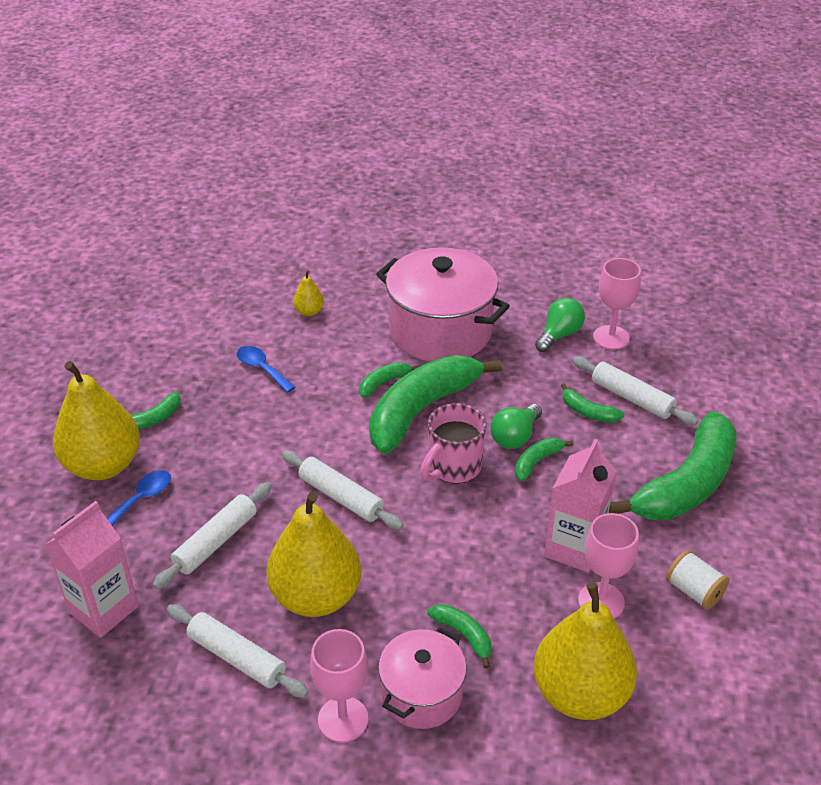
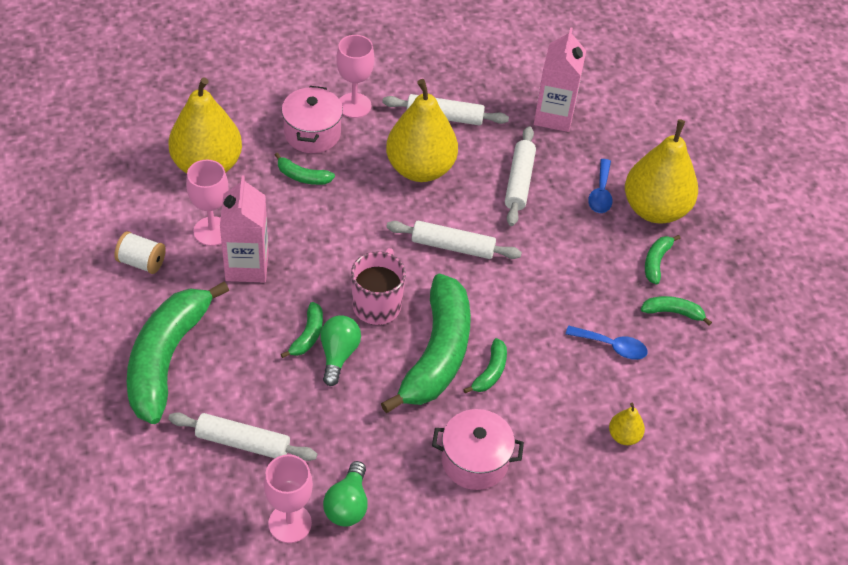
camera: 150 degrees right, 10 degrees up
(440, 331) = (474, 461): pink pot -> pink pot, size x0.57
(588, 412) = (280, 408): green banana -> green banana (673, 312)

